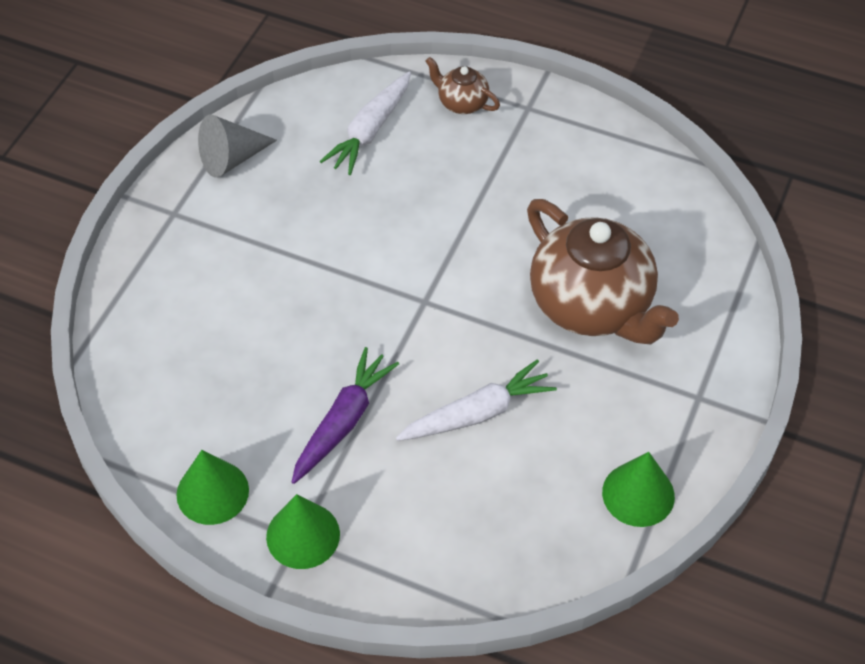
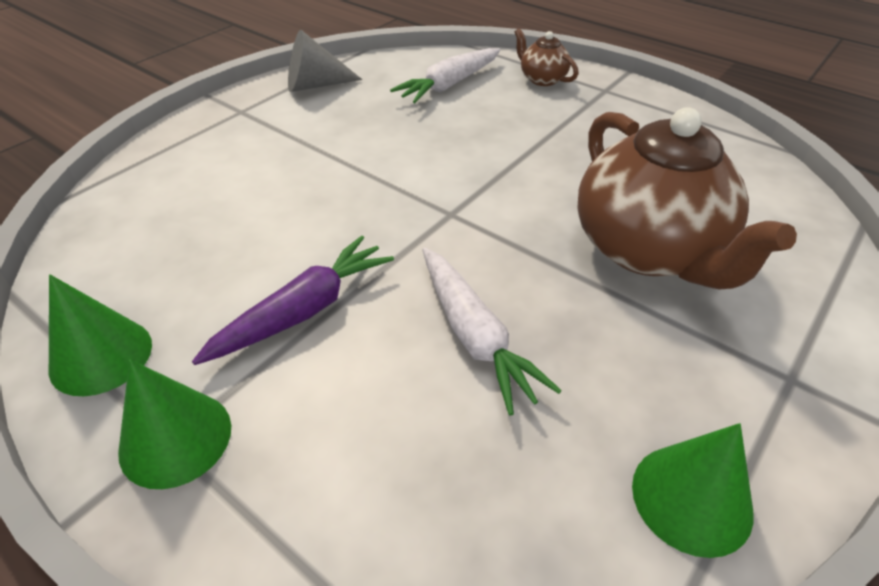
camera: 15 degrees right, 10 degrees down
(477, 413) = (474, 335): white carrot -> white carrot turned 75 degrees clockwise

